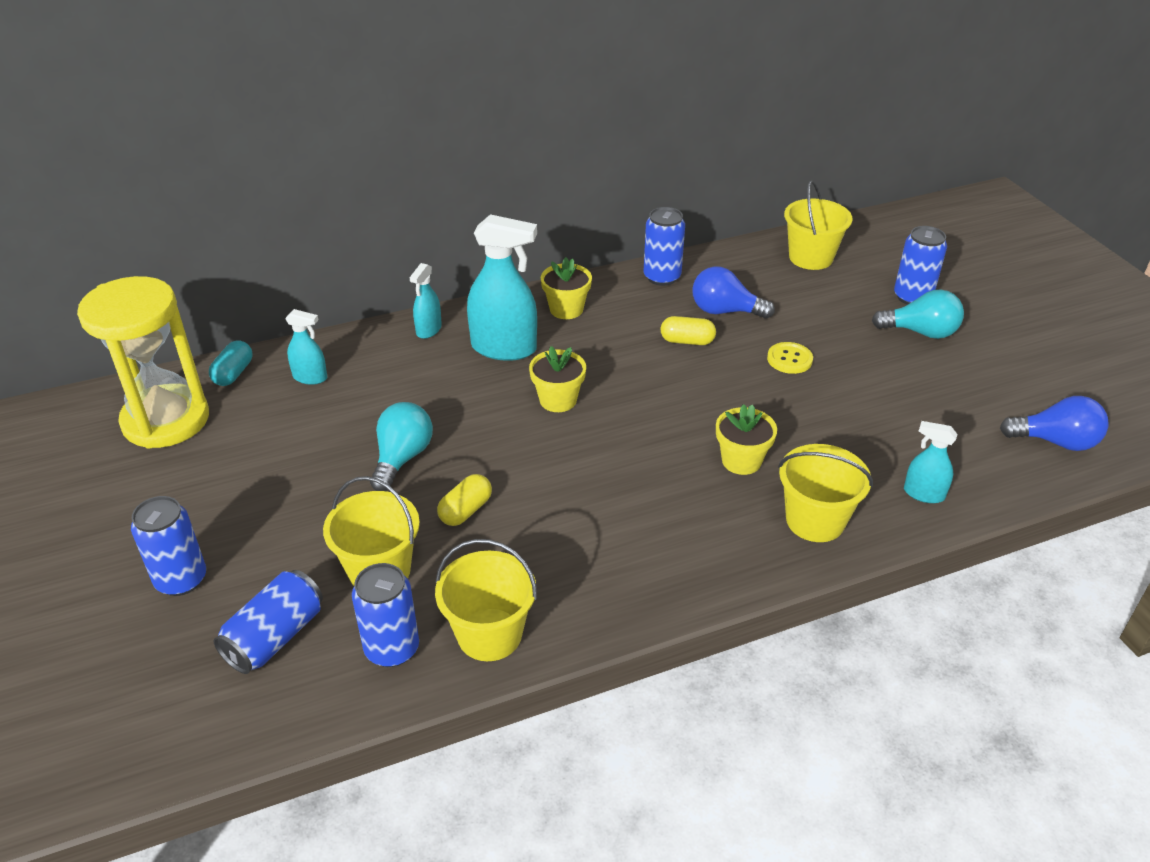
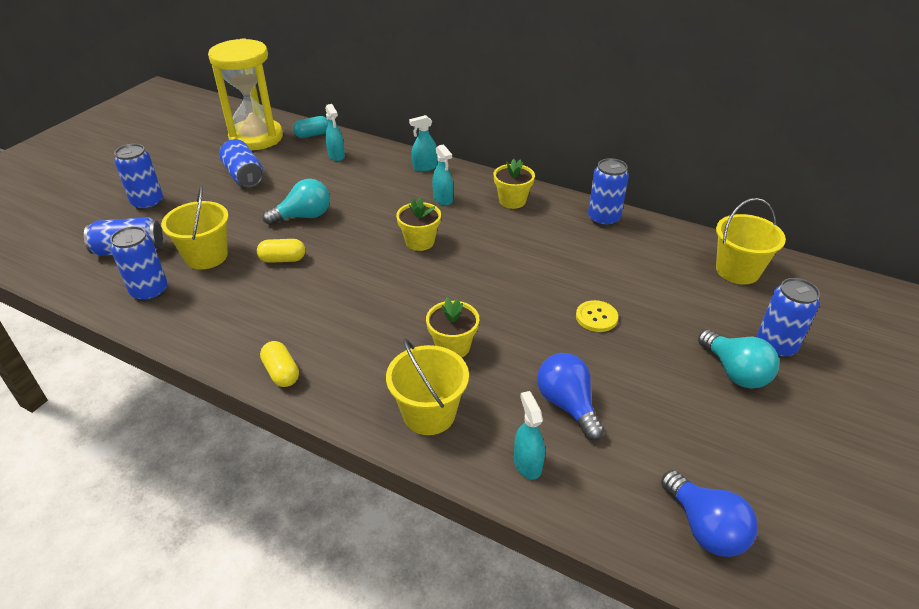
camera: 50 degrees right, 0 degrees up
(243, 468) = (244, 176): none -> blue can
(489, 634) = (188, 320): yellow bucket -> none
(504, 348) = (443, 199): turquoise spray bottle -> turquoise spray bottle, size x0.53
(687, 341) = (549, 262): yellow capsule -> yellow capsule (281, 373)
(724, 311) = (607, 262): blue light bulb -> blue light bulb (567, 404)

